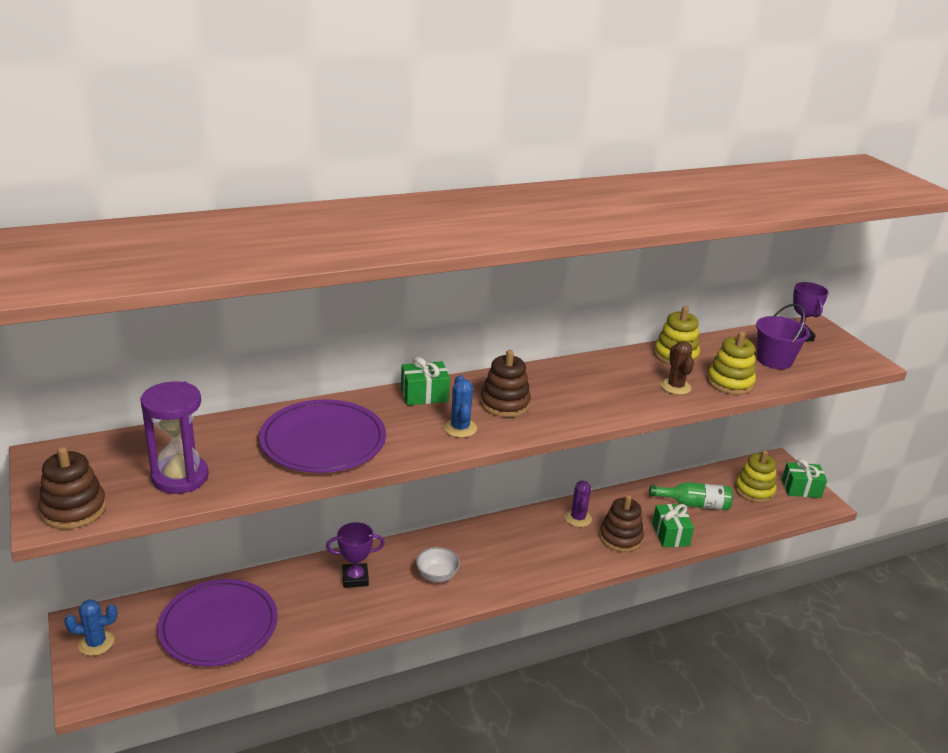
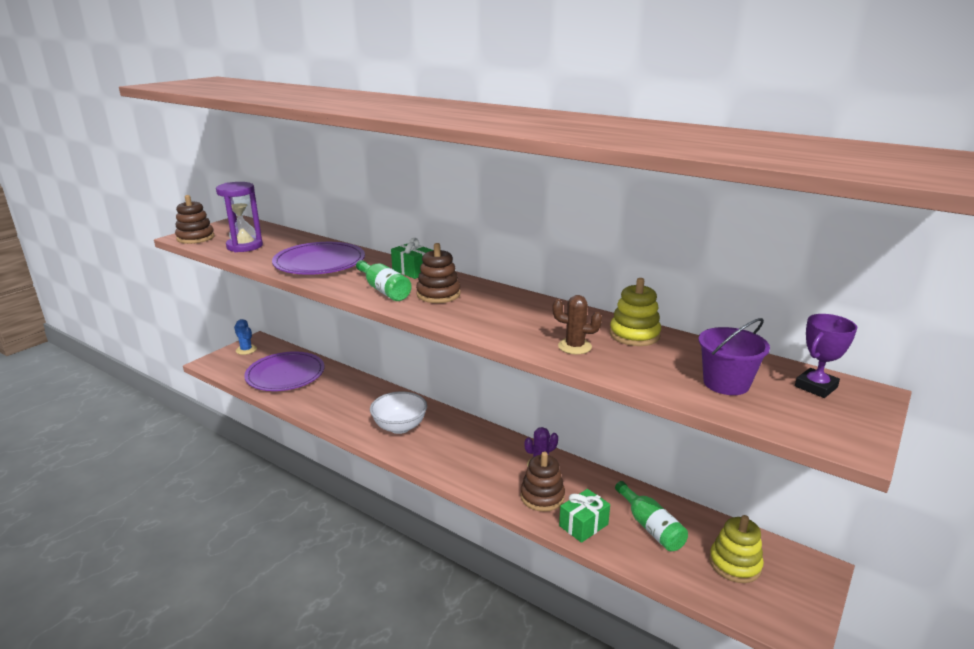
camera: 60 degrees right, 5 degrees down
(355, 578) = (366, 399): purple trophy -> none
(437, 576) = (399, 427): white bowl -> white bowl, size x1.57
(460, 428) = (384, 290): blue cactus -> green bottle
(675, 387) = (574, 346): brown cactus -> brown cactus turned 60 degrees clockwise
(730, 382) = (630, 369): yellow stacking toy -> none
(801, 489) = (796, 603): green gift -> none

